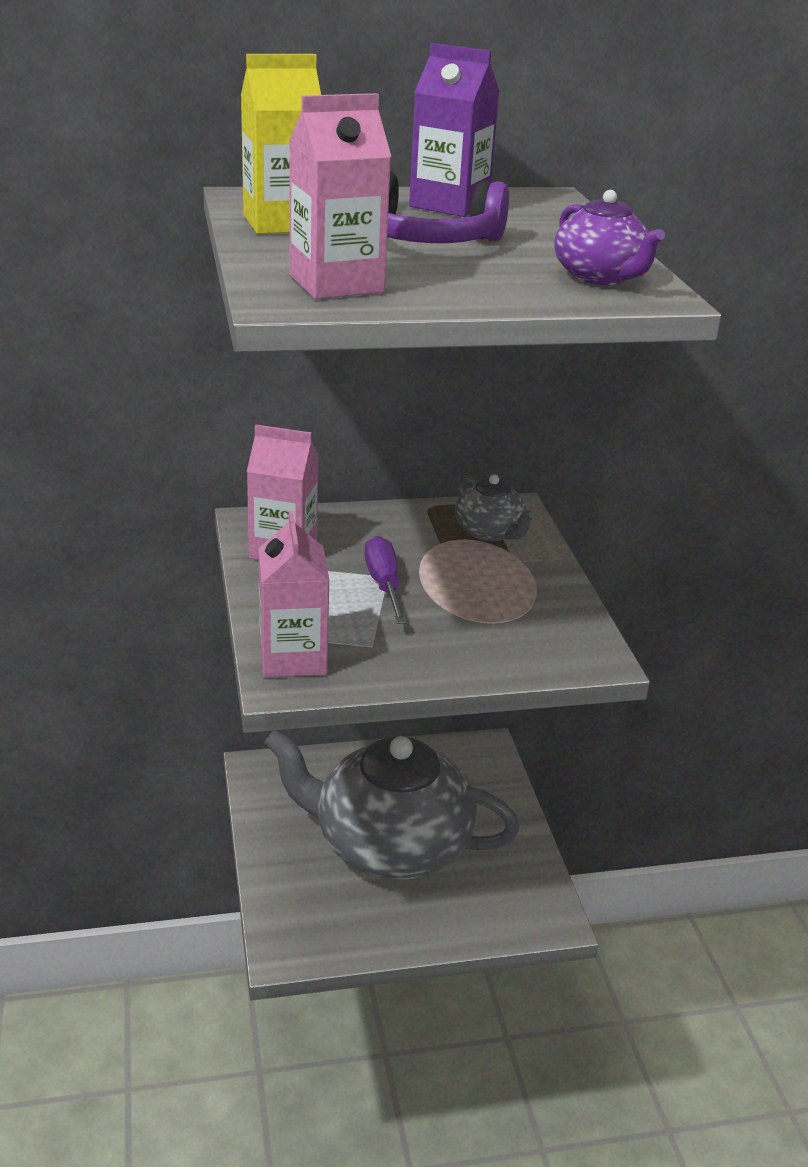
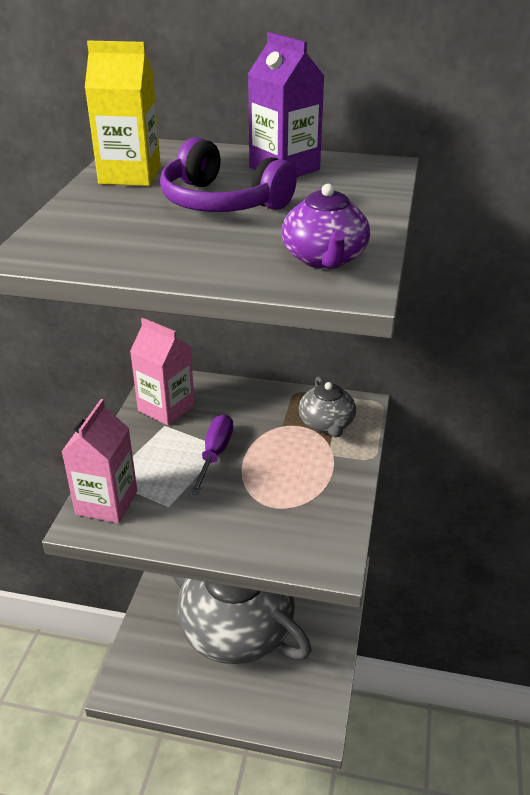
camera: 25 degrees right, 5 degrees up
(336, 284) = (94, 240): pink carton -> none

